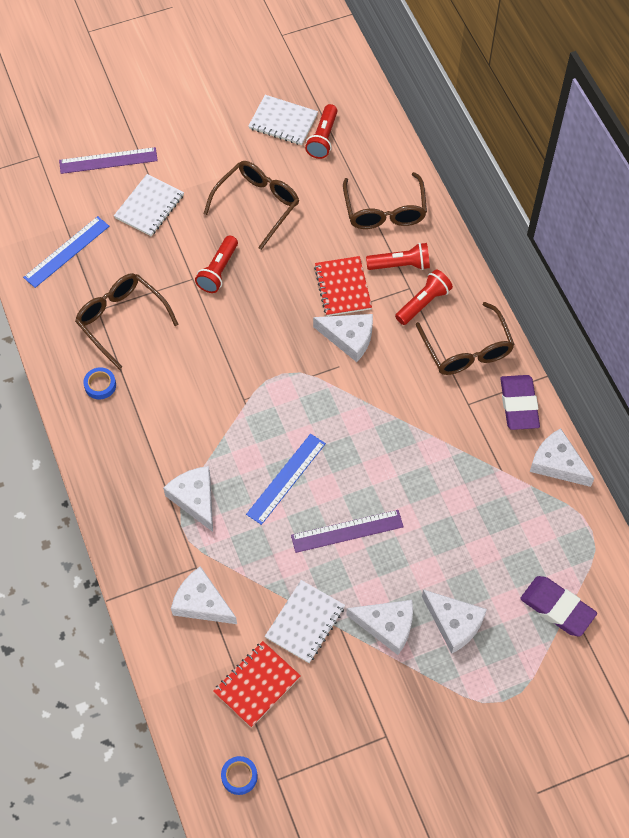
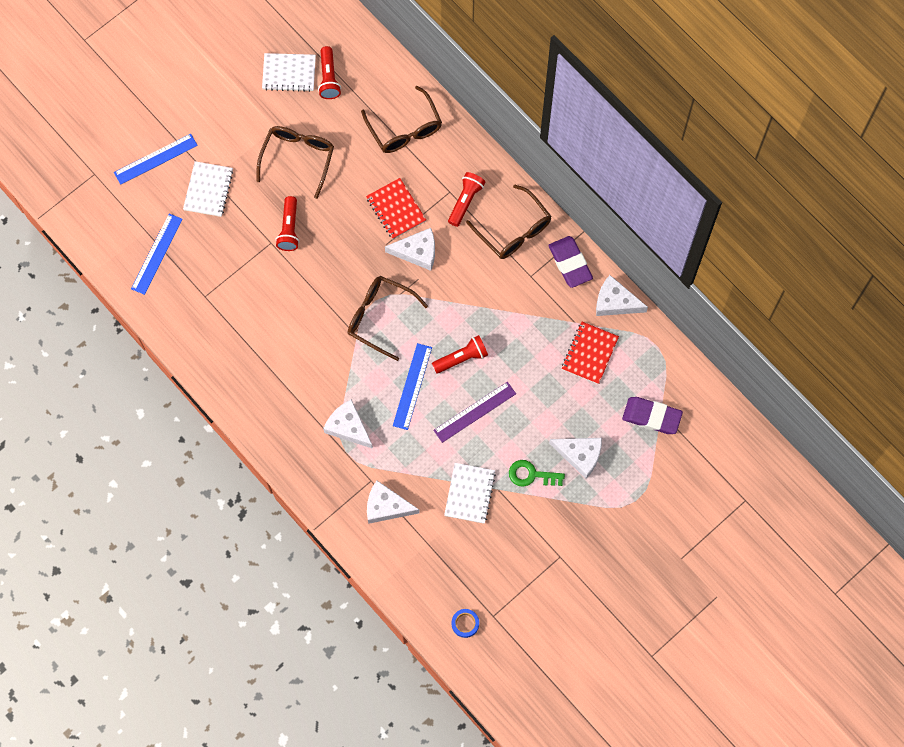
camera: 20 degrees left, 10 degrees up
(100, 385) = (234, 360): blue tape -> none
(108, 160) = (155, 159): purple ruler -> blue ruler
(121, 320) = (227, 298): brown glasses -> brown glasses (379, 317)
(257, 685) = (452, 553): red notebook -> red notebook (589, 353)
(387, 626) = (531, 475): white cheese -> green key
(400, 265) = (435, 173): red flashlight -> red flashlight (461, 358)

